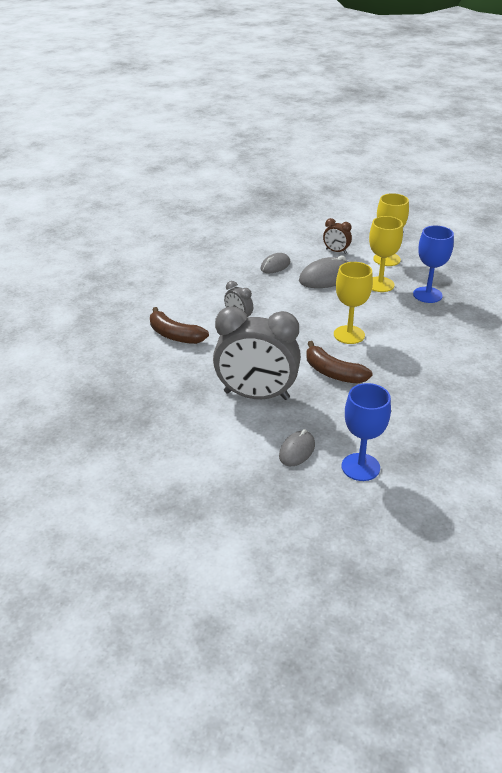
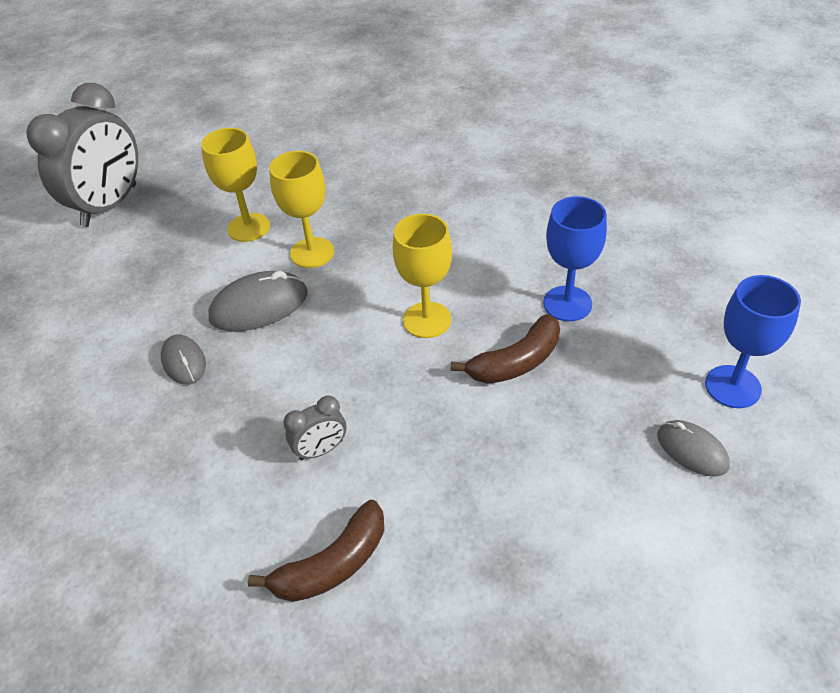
camera: 70 degrees left, 10 degrees up
(256, 395) = (549, 472): grey clock -> grey clock (110, 205)
(326, 277) = (259, 306): grey mouse -> grey mouse turned 75 degrees clockwise
(336, 251) = (189, 275): brown clock -> none
(427, 295) = (363, 214): blue goblet -> blue goblet (567, 303)

